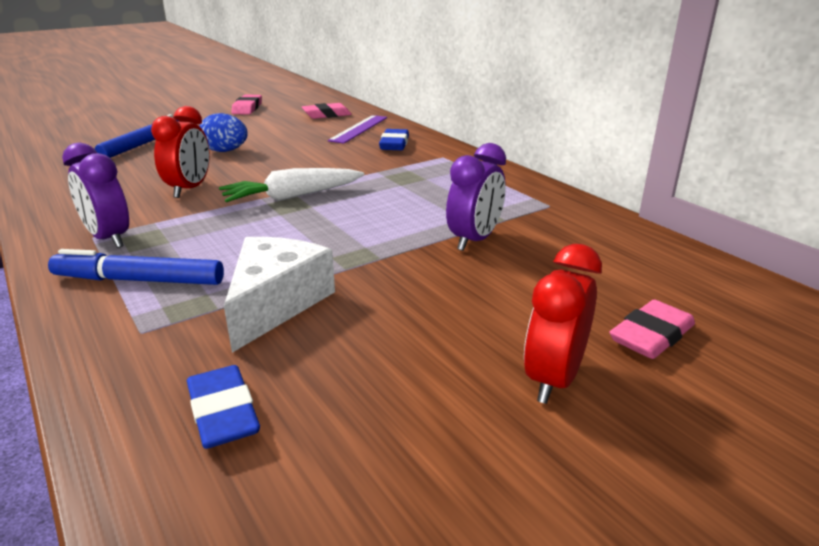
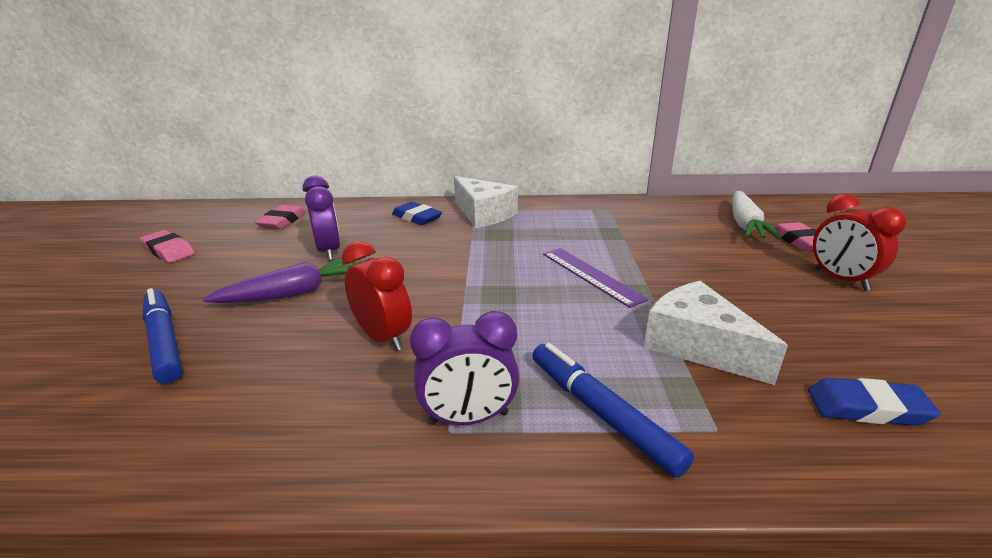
camera: 55 degrees left, 0 degrees up
(139, 280) = (601, 413): blue marker -> blue marker turned 105 degrees clockwise
(225, 151) = (295, 293): blue egg -> purple carrot
(292, 197) = (480, 288): white carrot -> white carrot (745, 224)
(359, 129) = (351, 219): purple ruler -> purple ruler (591, 275)
(440, 161) = (483, 214): none -> white cheese
(474, 240) = (643, 246): purple clock -> purple clock (329, 251)

